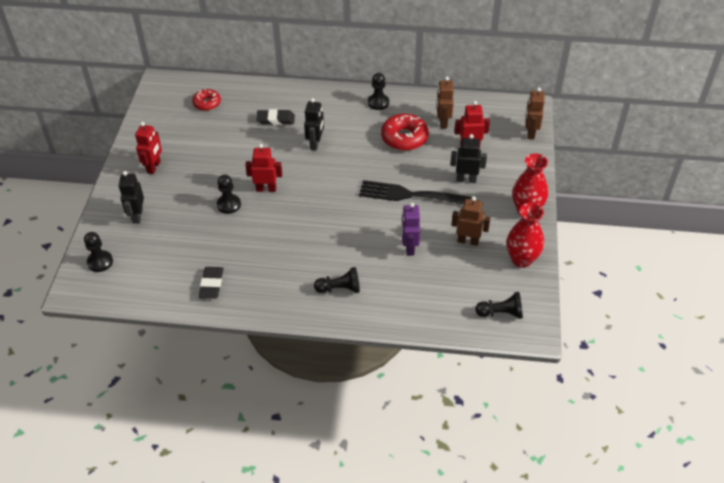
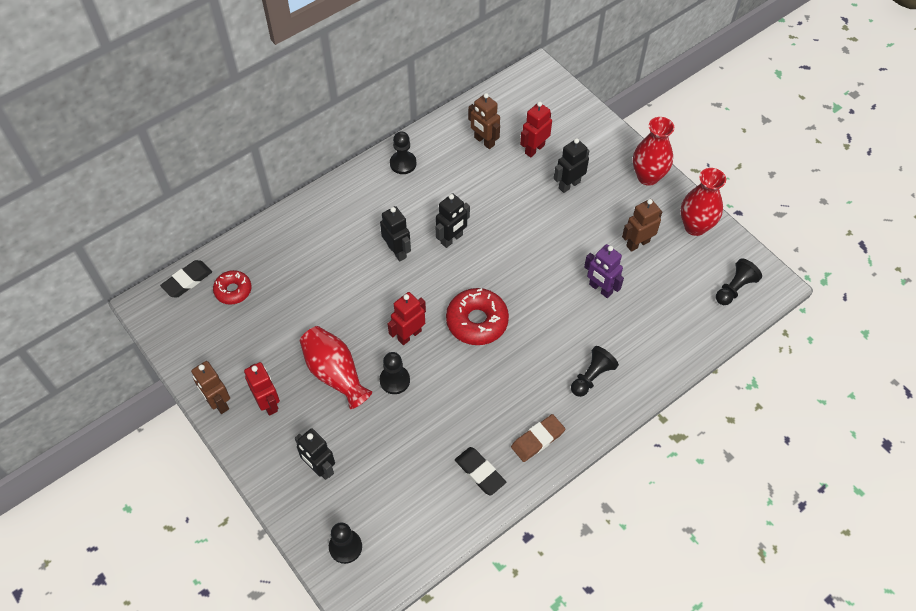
camera: 45 degrees left, 10 degrees up
(204, 178) = (335, 373): none -> red vase
(264, 294) = (537, 439): none -> brown eraser
(275, 119) = (327, 255): black eraser -> black eraser (187, 281)
(354, 159) = (452, 239): none -> black robot
(404, 138) = (469, 183): red donut -> red donut (477, 321)
(411, 195) = (543, 236): black fork -> none
(530, 133) = (567, 98): brown robot -> brown robot (218, 402)

